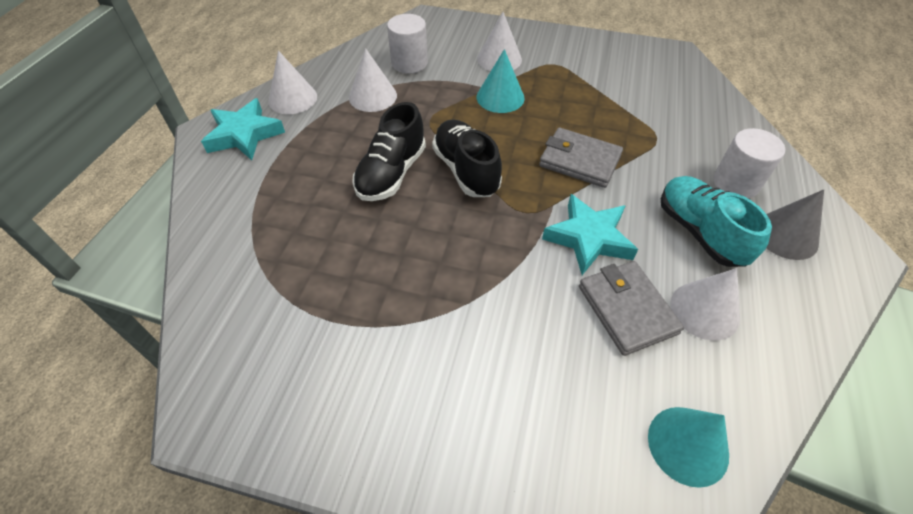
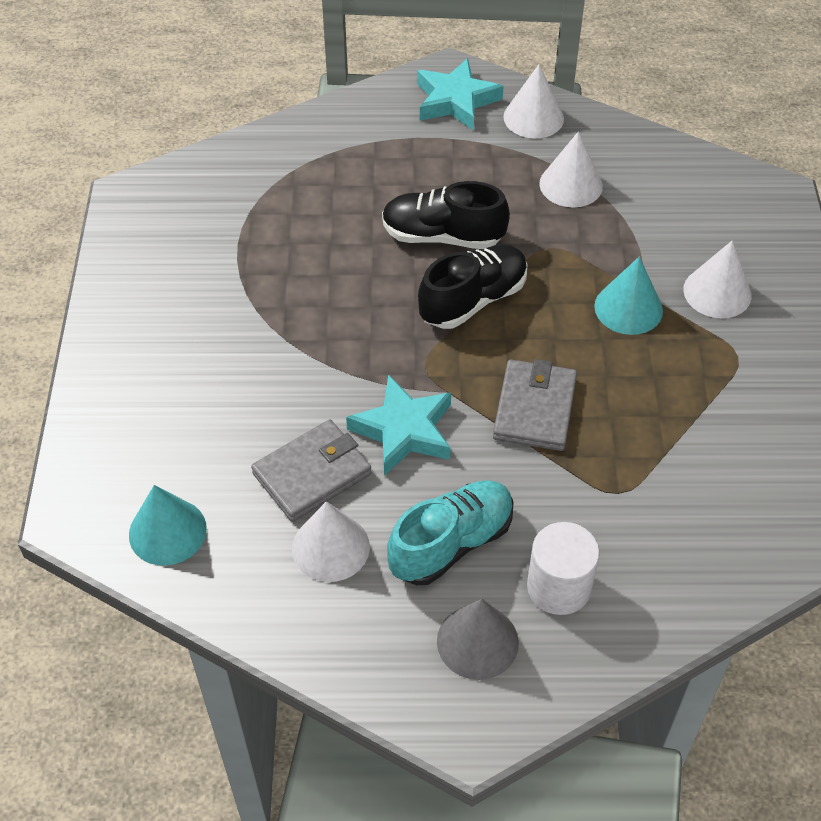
camera: 75 degrees right, 0 degrees up
(409, 63) = (657, 201): white cylinder -> none

